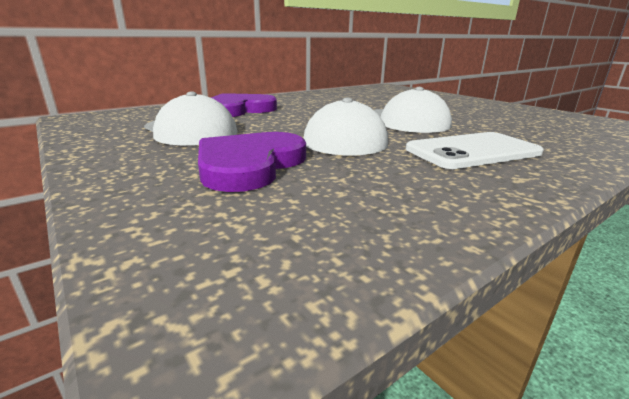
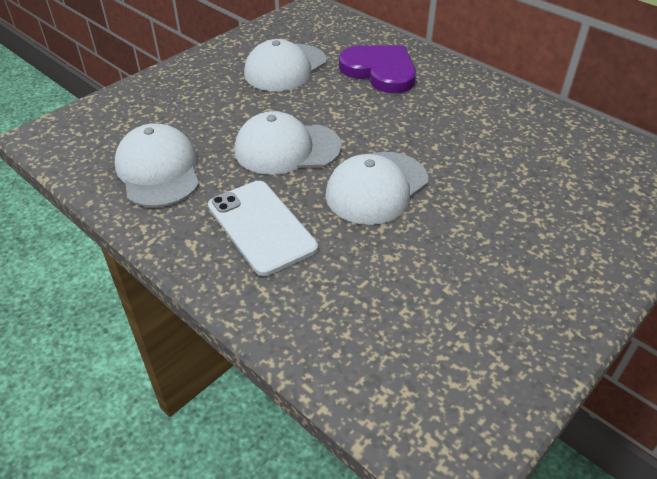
camera: 80 degrees right, 20 degrees up
(249, 165) = (204, 112): purple heart -> none
(380, 192) = (158, 170): none -> white cap

